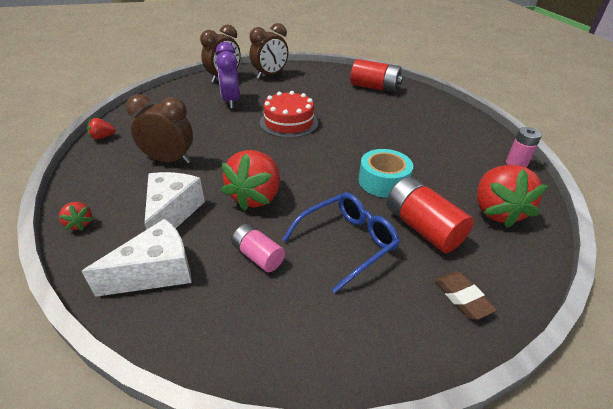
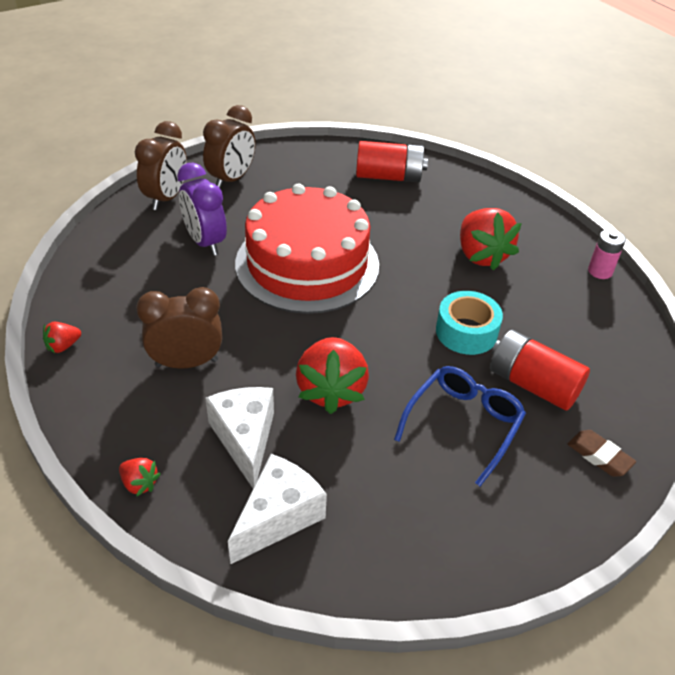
camera: 20 degrees left, 5 degrees up
(258, 256) = (378, 466): pink battery -> none
(289, 122) = (307, 264): red cake -> red cake, size x1.76
(496, 211) = (599, 343): red strawberry -> red strawberry (481, 255)

